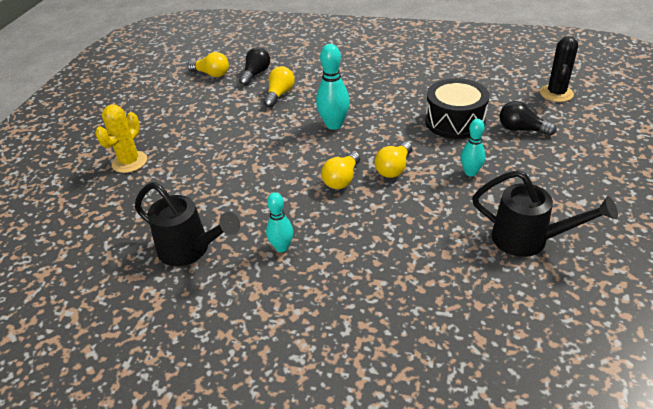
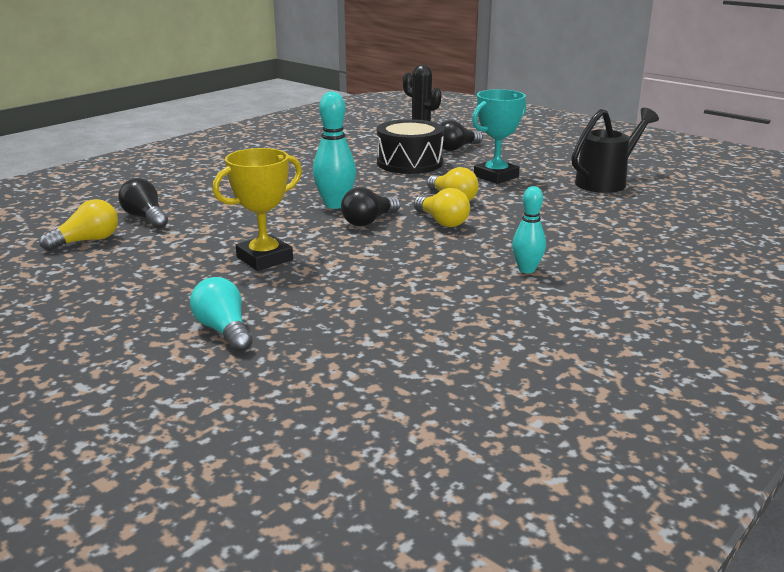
camera: 65 degrees left, 15 degrees down
(129, 162) = (224, 331): yellow cactus -> turquoise light bulb
(190, 250) = (482, 318): black watering can -> none
(226, 136) = (264, 258): none -> yellow trophy
(279, 95) = (222, 215): yellow light bulb -> none
(316, 149) = (369, 221): none -> black light bulb
(470, 172) = (496, 176): turquoise bowling pin -> turquoise trophy

